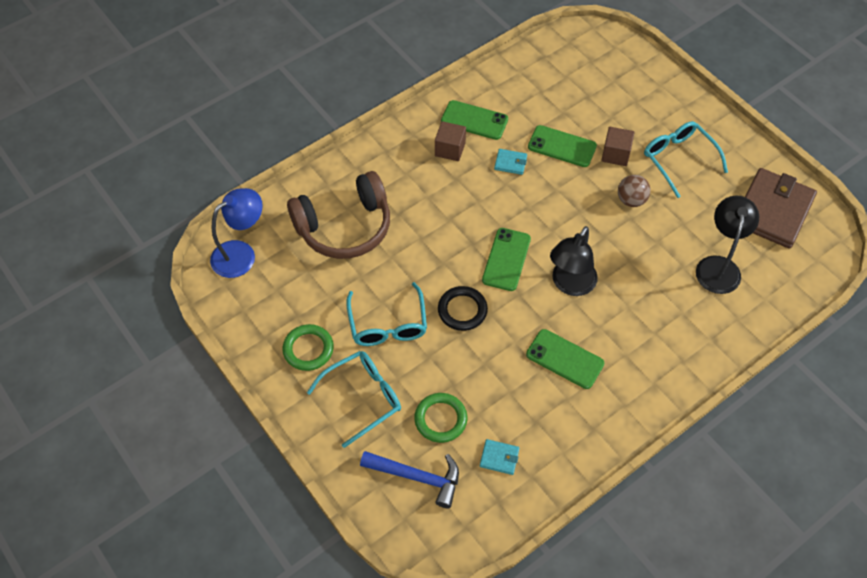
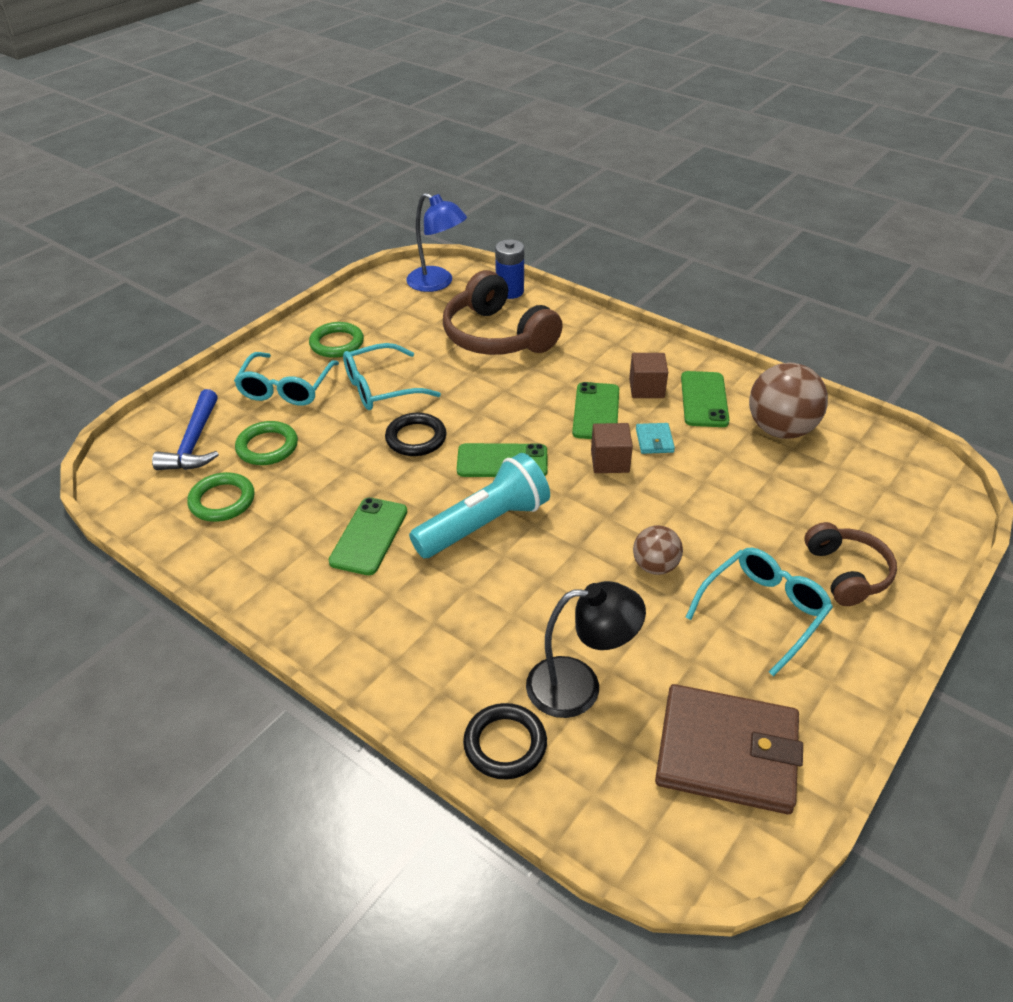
camera: 75 degrees right, 15 degrees down
(280, 202) = (510, 291): none -> blue battery
(363, 397) = (286, 388): turquoise glasses -> turquoise glasses turned 60 degrees clockwise
(499, 458) = (222, 501): turquoise wallet -> green ring
(520, 91) = (780, 429): none -> brown ball
(562, 146) = (710, 482): green phone -> green phone (596, 411)
(570, 285) = (484, 524): black lamp -> turquoise flashlight
(615, 154) = (729, 538): brown cube -> brown cube (610, 461)
(657, 109) = (847, 573): none -> brown headphones
(754, 313) = (505, 744): none -> black ring

